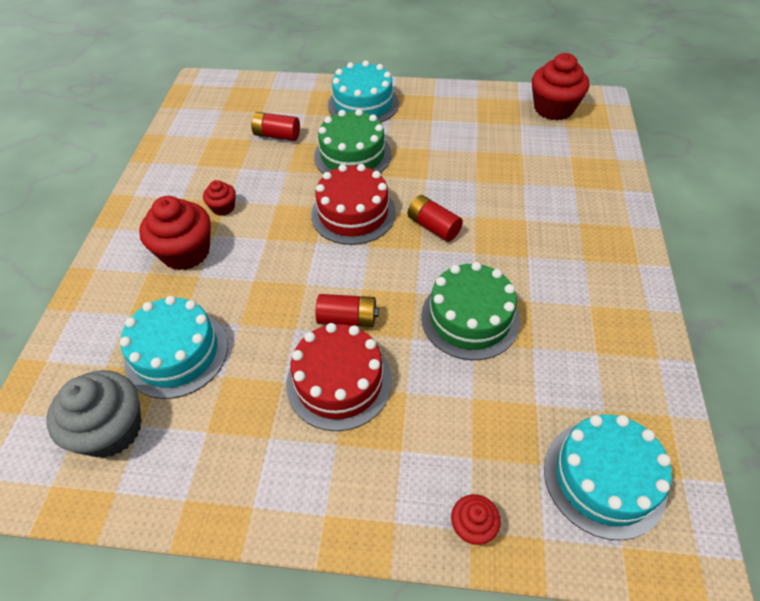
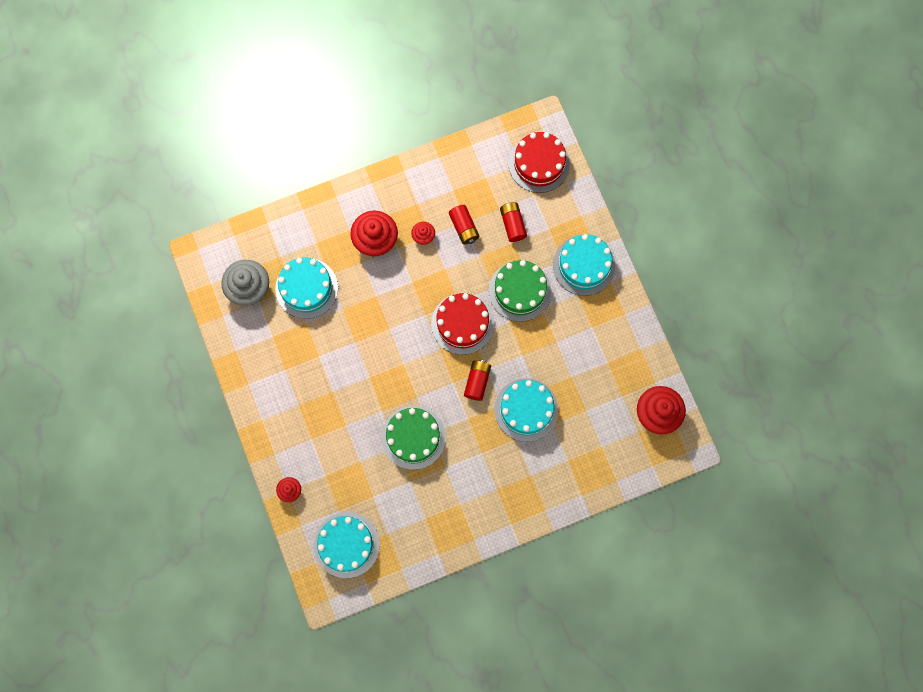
camera: 60 degrees right, 25 degrees up
(339, 381) = (334, 386): red cake -> red cake (539, 163)
(348, 319) = (377, 368): red battery -> red battery (464, 227)
(494, 198) = (526, 409): none -> turquoise cake

